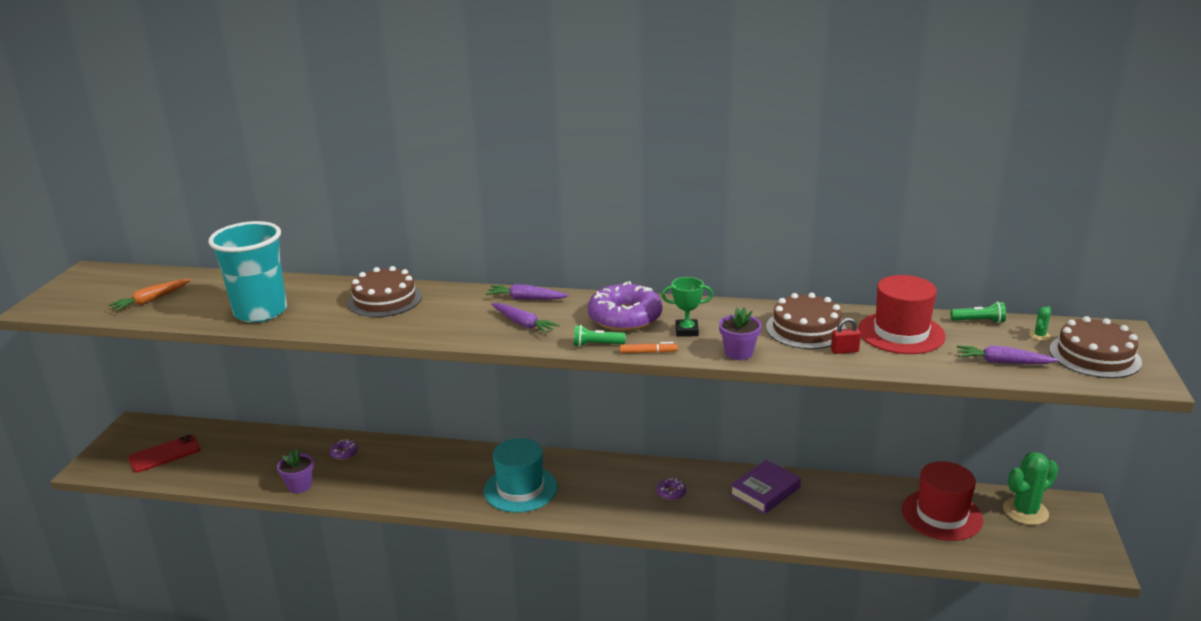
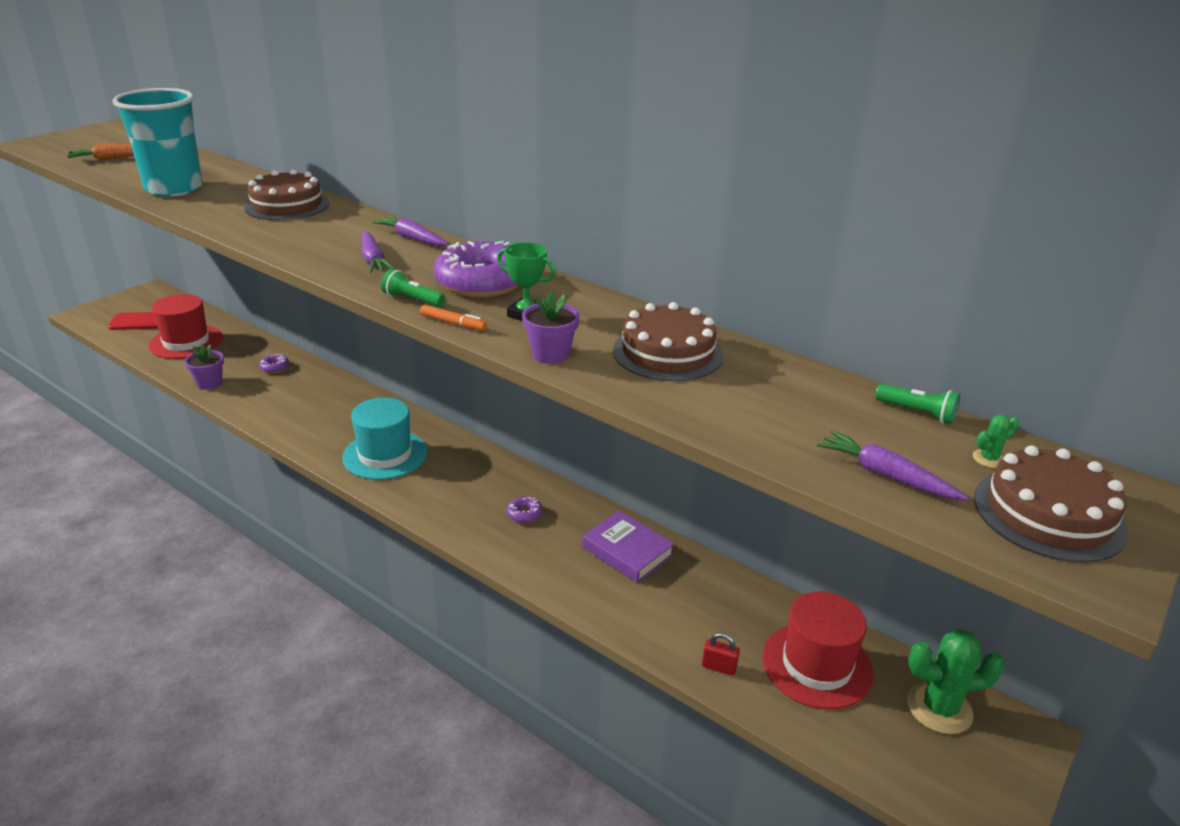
camera: 25 degrees right, 5 degrees up
(765, 491) = (627, 551): purple book -> purple book turned 60 degrees clockwise
(844, 351) = (681, 392): red padlock -> red padlock (719, 667)
(901, 333) = (785, 394): red hat -> red hat (186, 342)

